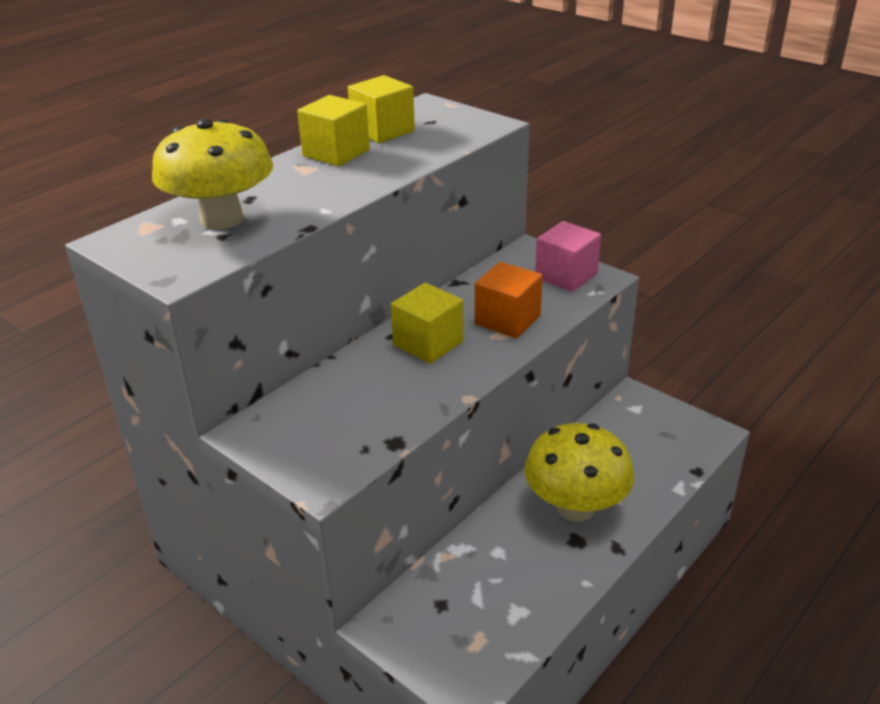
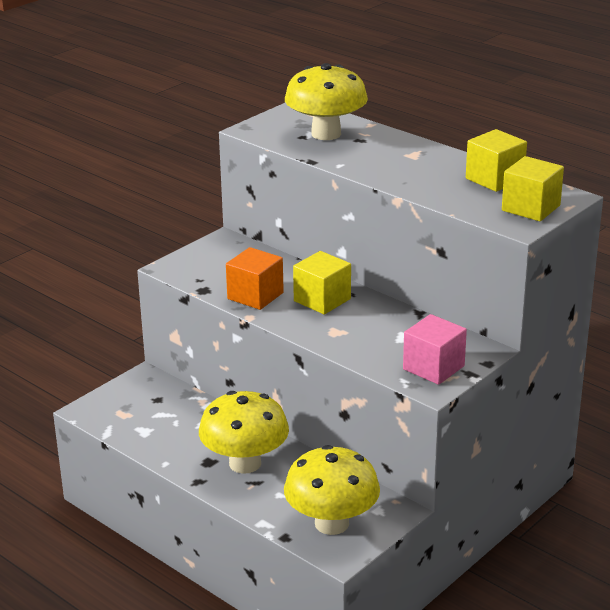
camera: 90 degrees right, 5 degrees down
(336, 153) = (444, 163): yellow cube -> yellow cube (531, 208)
(507, 320) = (356, 335): orange cube -> orange cube (255, 296)
(665, 438) = (331, 523): none -> yellow mushroom

